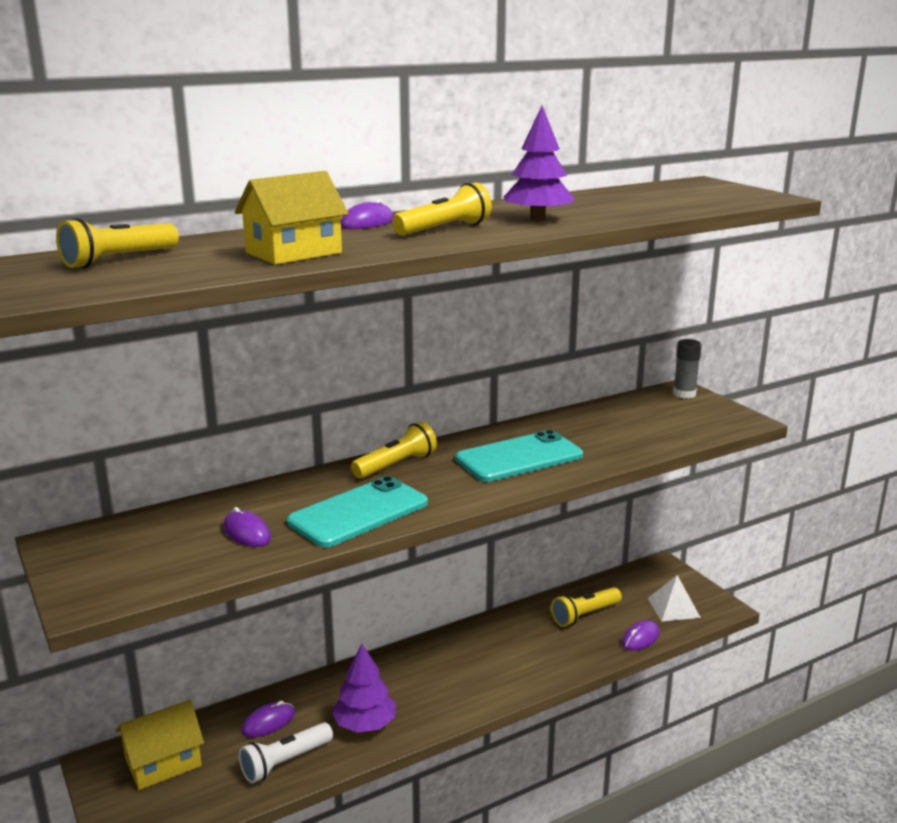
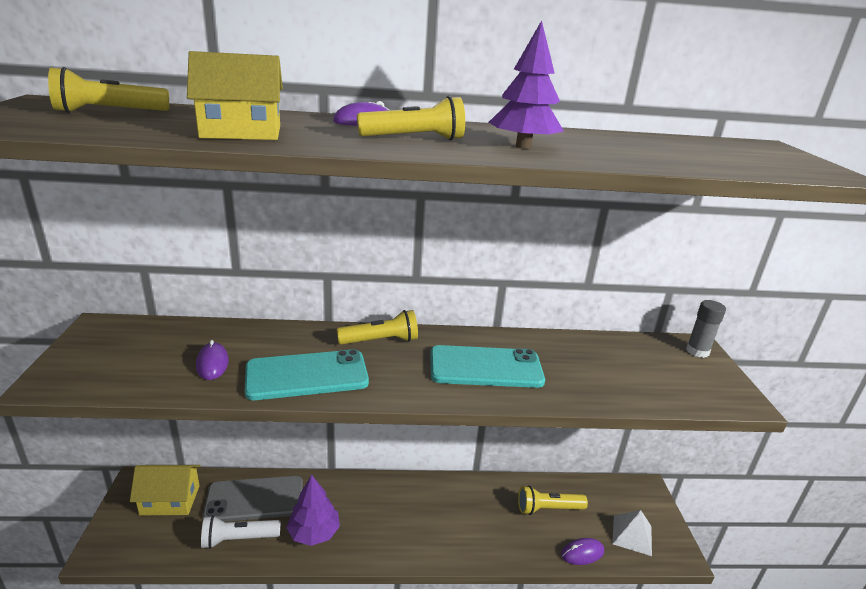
camera: 25 degrees right, 5 degrees up
(268, 722) = (255, 499): purple mouse -> grey phone

